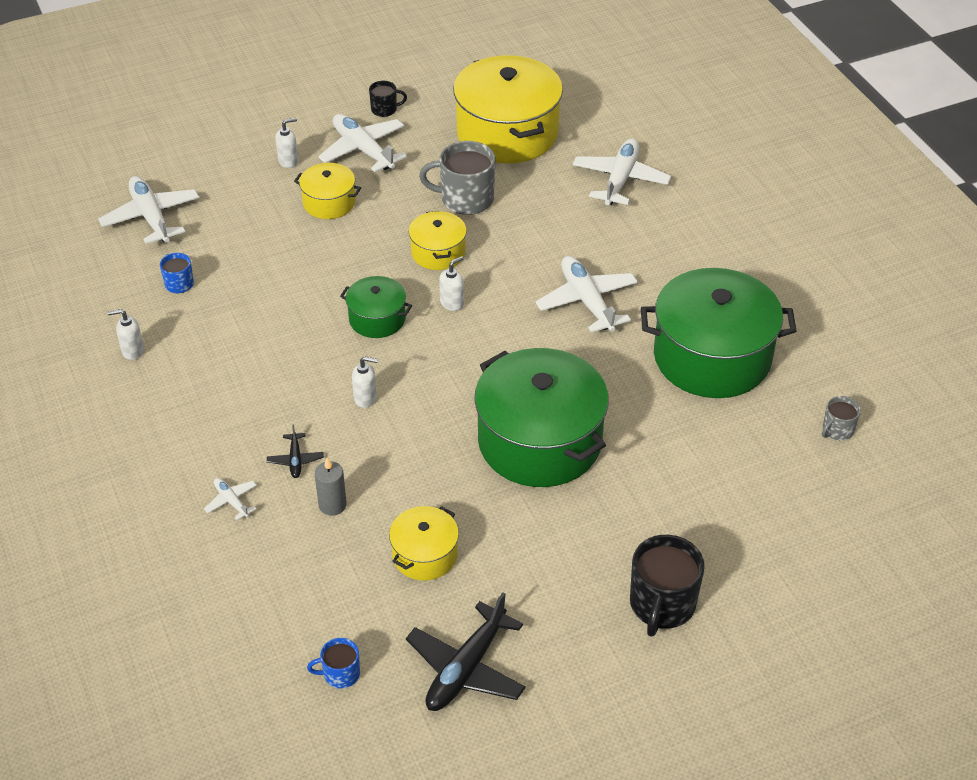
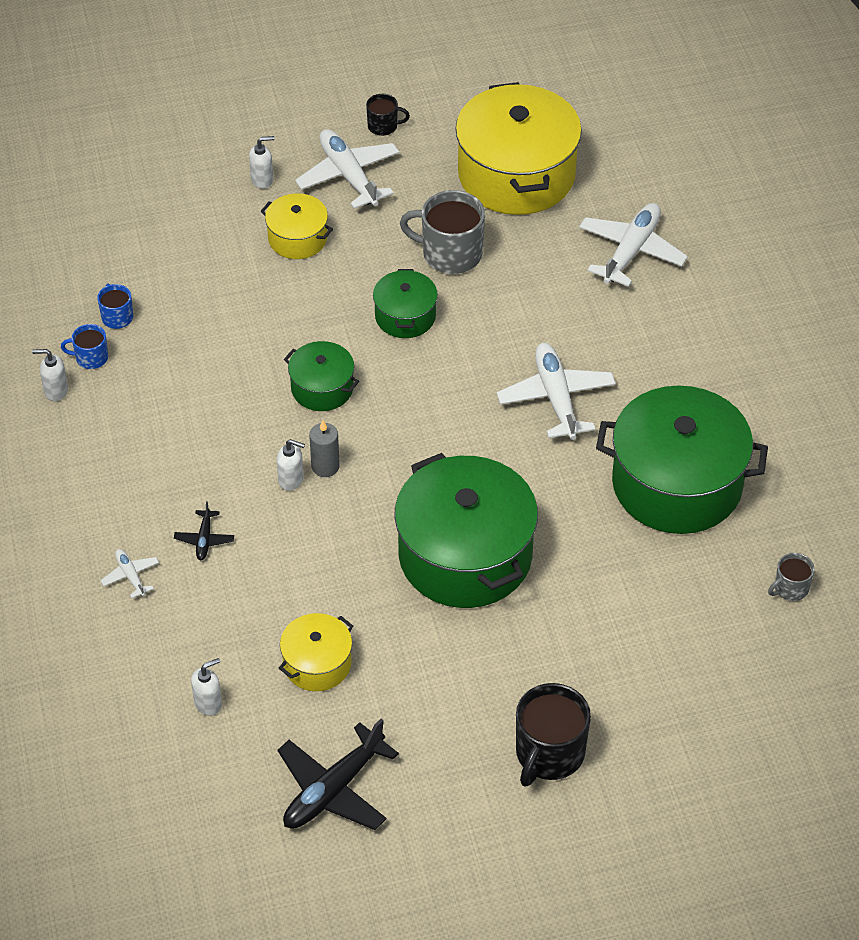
camera: 10 degrees right, 5 degrees up
(151, 217) = (100, 231): white plane -> none
(332, 505) = (233, 595): grey candle -> grey candle (325, 466)
(340, 674) = (206, 776): blue mug -> blue mug (90, 358)
(438, 252) = (405, 316): yellow pot -> green pot
(452, 303) = (407, 380): white soap dispenser -> white soap dispenser (208, 703)

